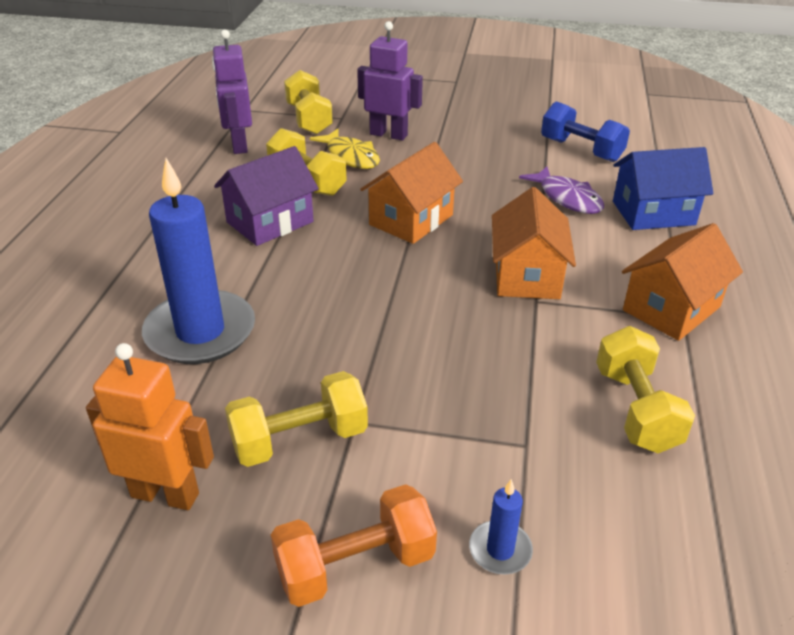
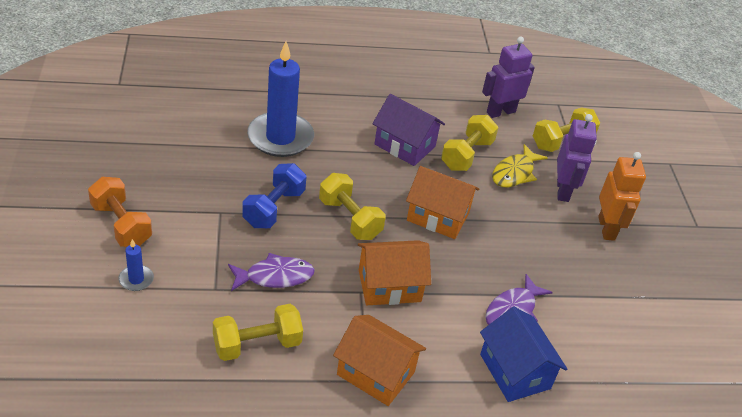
camera: 70 degrees right, 5 degrees up
(165, 494) = (157, 151): orange robot -> orange robot (607, 228)
(299, 440) = (202, 192): yellow dumbbell -> yellow dumbbell (349, 219)
(504, 375) = (275, 276): none -> purple fish
(581, 150) = (606, 322): blue dumbbell -> blue dumbbell (274, 208)

